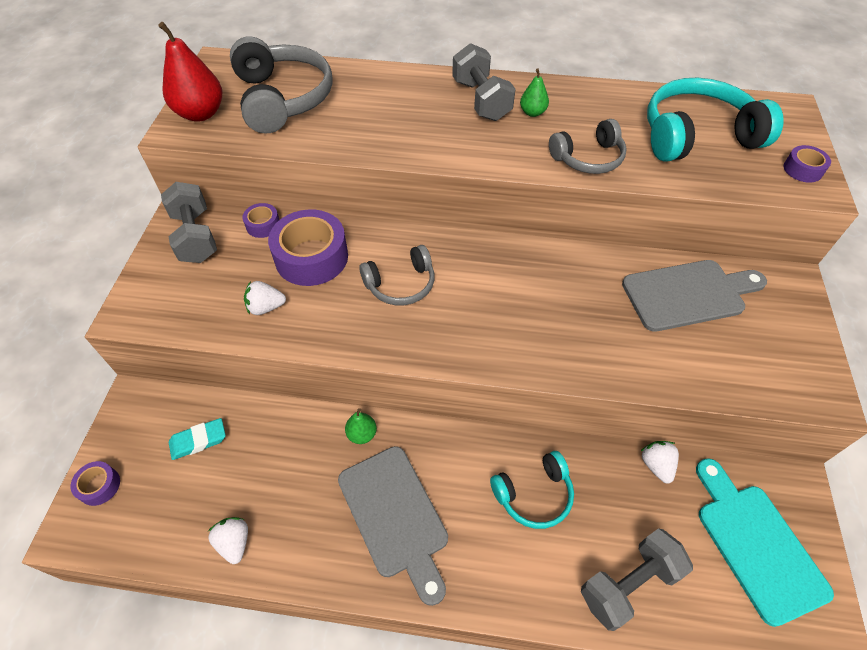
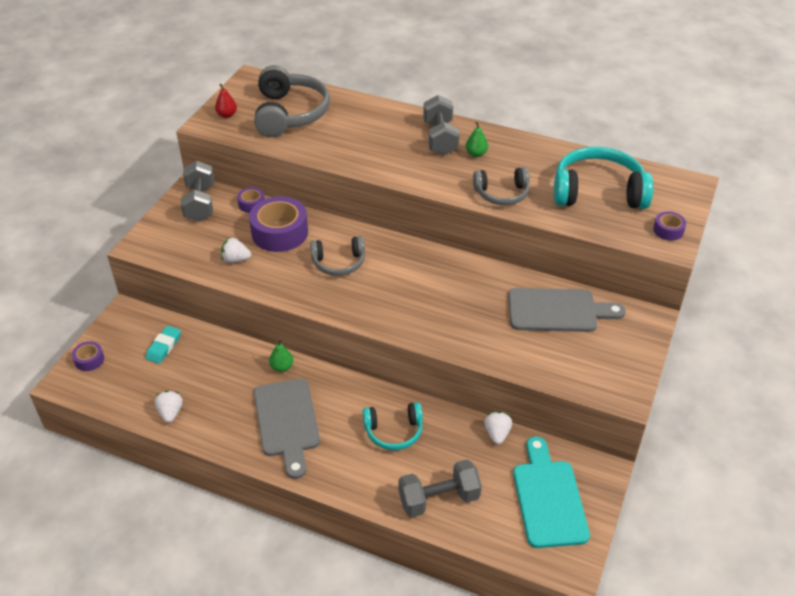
camera: 15 degrees right, 10 degrees down
(198, 441) = (164, 347): turquoise eraser -> turquoise eraser turned 60 degrees counterclockwise
(201, 113) = (227, 115): red pear -> red pear, size x0.51

